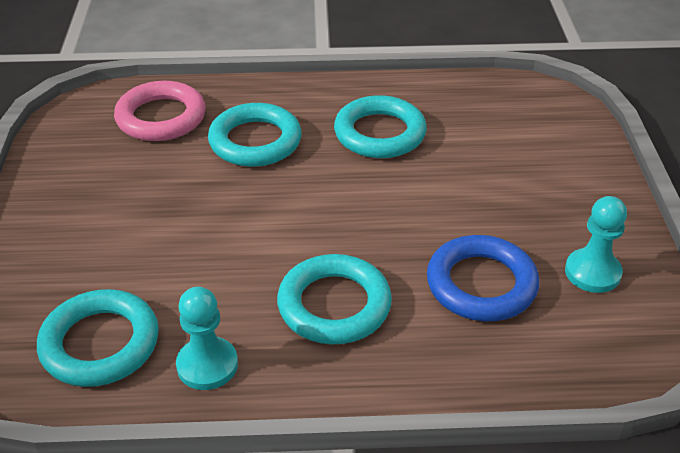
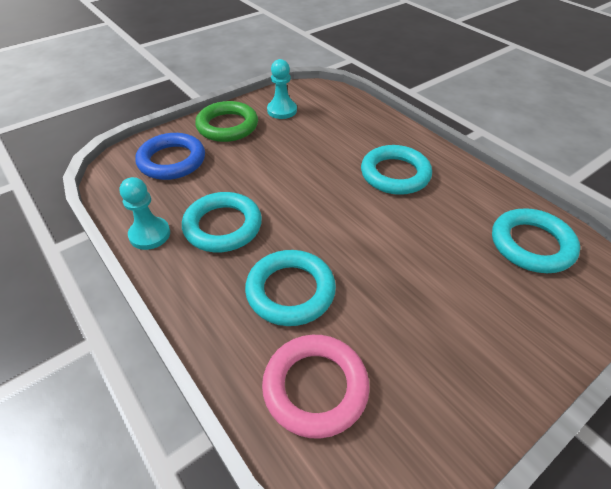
camera: 125 degrees left, 5 degrees up
(207, 365) = (484, 196): turquoise pawn -> turquoise pawn (150, 234)
(481, 284) = (325, 136): blue ring -> blue ring (172, 161)
(583, 202) = (227, 126): none -> green ring

